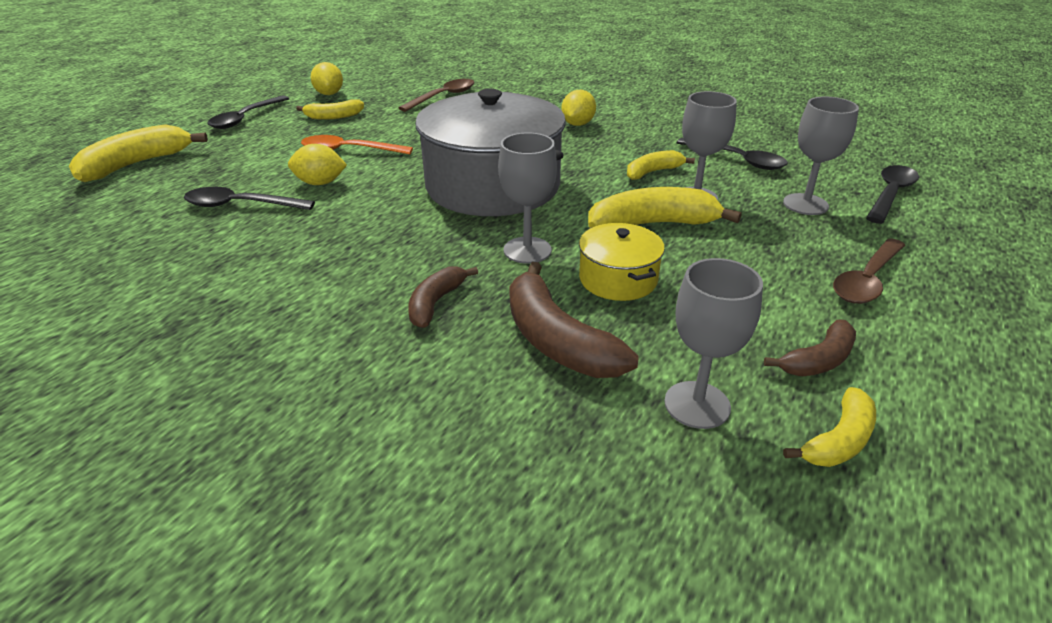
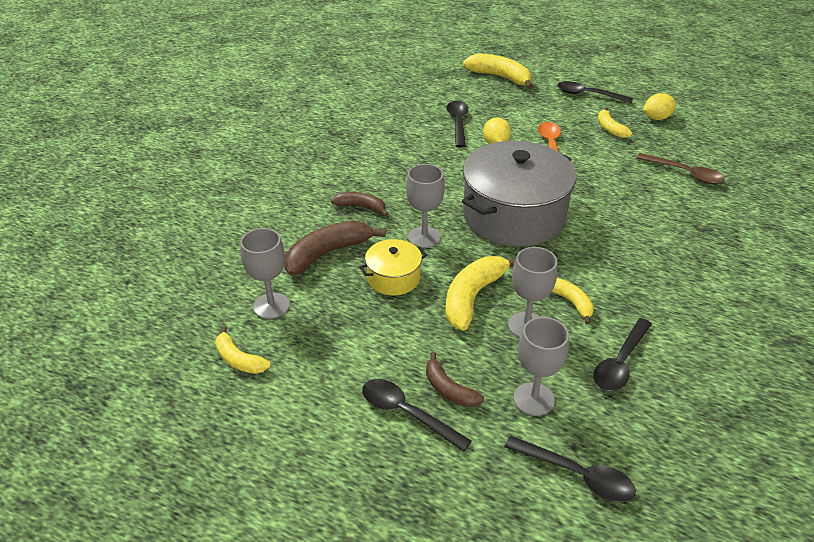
camera: 85 degrees right, 5 degrees up
(577, 124) = (660, 255): yellow lemon -> none
(652, 224) = (473, 297): yellow banana -> yellow banana turned 135 degrees counterclockwise
(818, 360) = (308, 364): brown banana -> brown banana (449, 389)
(867, 280) = (407, 413): brown spoon -> black spoon

